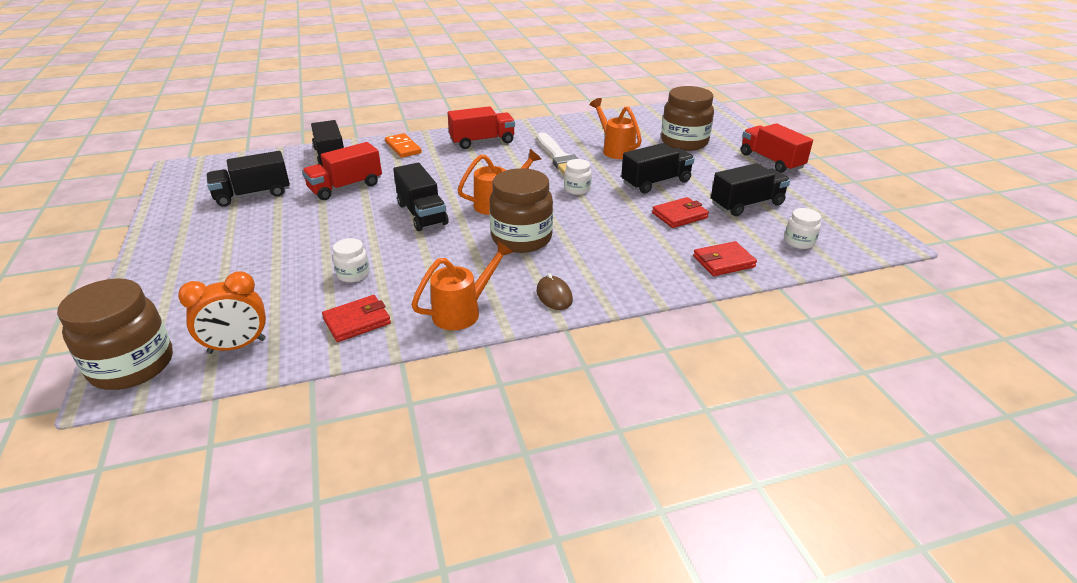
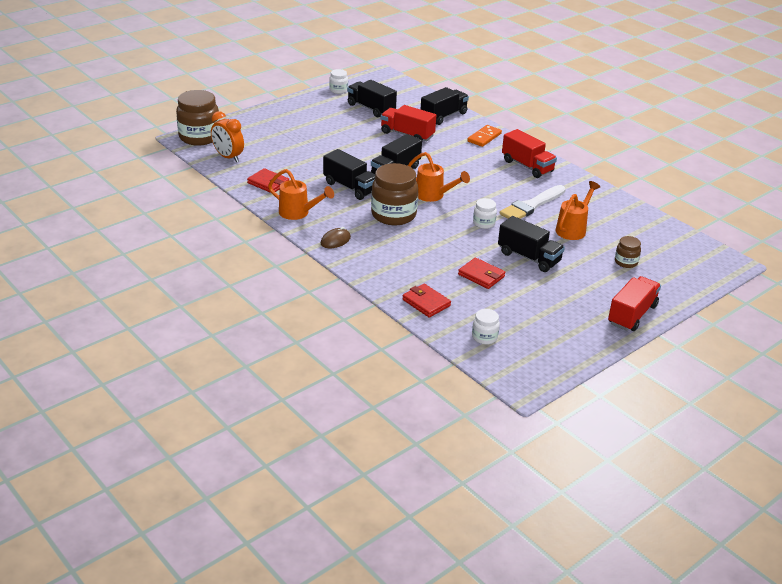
camera: 65 degrees right, 0 degrees up
(353, 274) = (310, 168): white jar -> white jar (338, 90)
(684, 142) = (626, 262): brown jar -> brown jar, size x0.49
(747, 204) = (528, 307): black truck -> black truck (350, 187)

